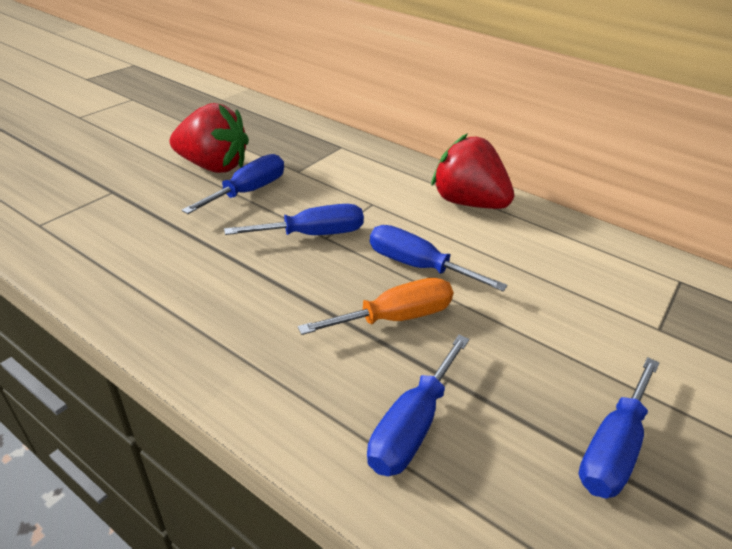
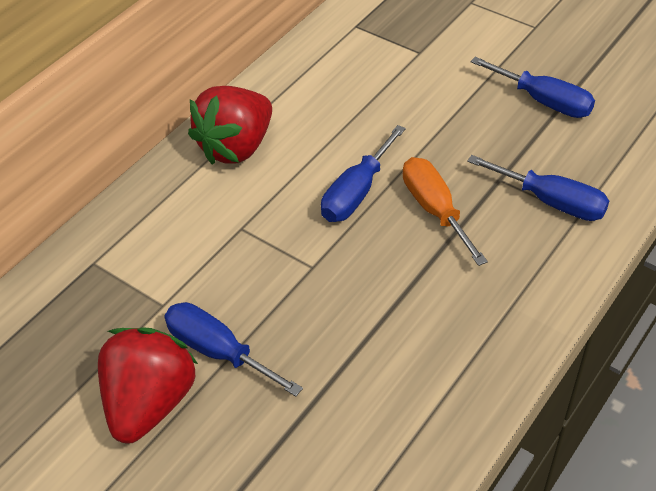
camera: 85 degrees left, 10 degrees up
(313, 234) = (309, 278): blue screwdriver -> none

